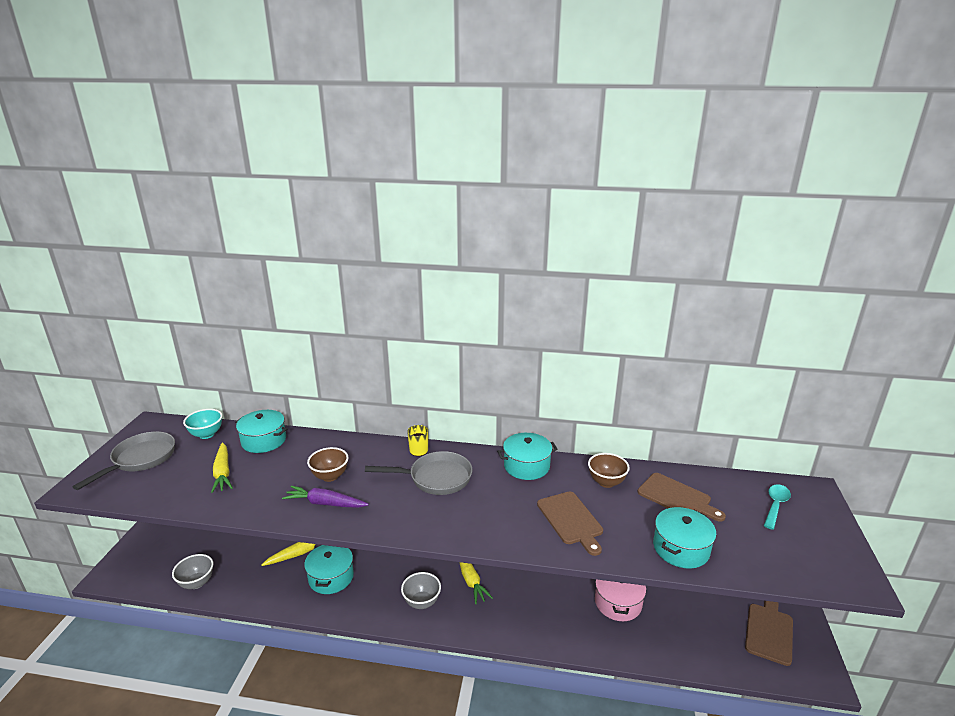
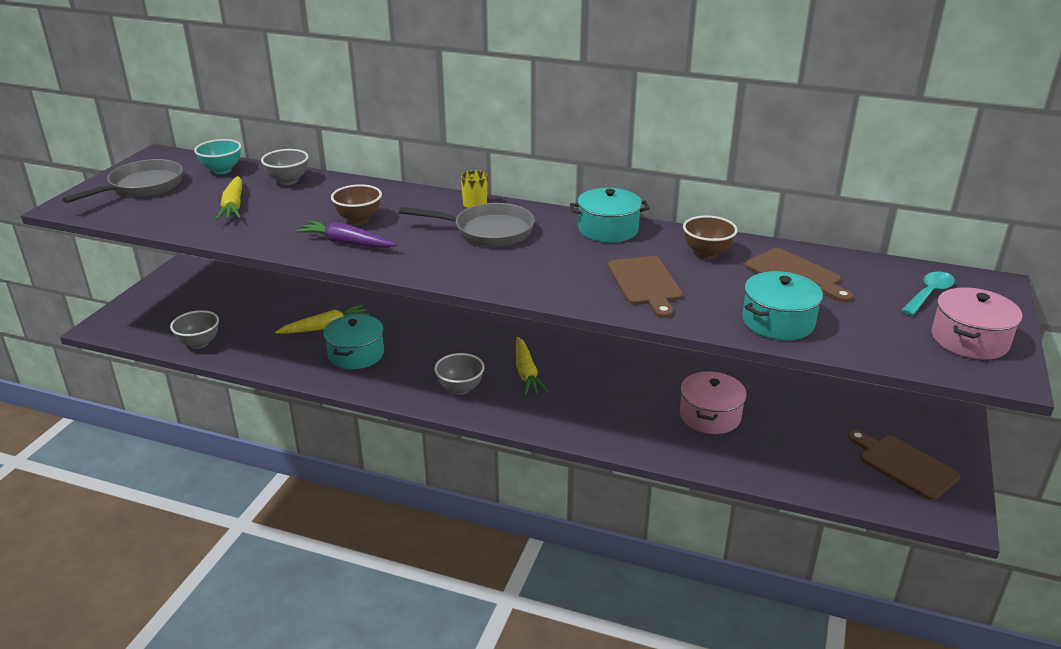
camera: 10 degrees right, 5 degrees up
(264, 440) = (288, 181): turquoise pot -> grey bowl
(769, 631) = (904, 465): brown cutting board -> brown cutting board turned 75 degrees counterclockwise
(820, 549) = (969, 340): none -> pink pot

